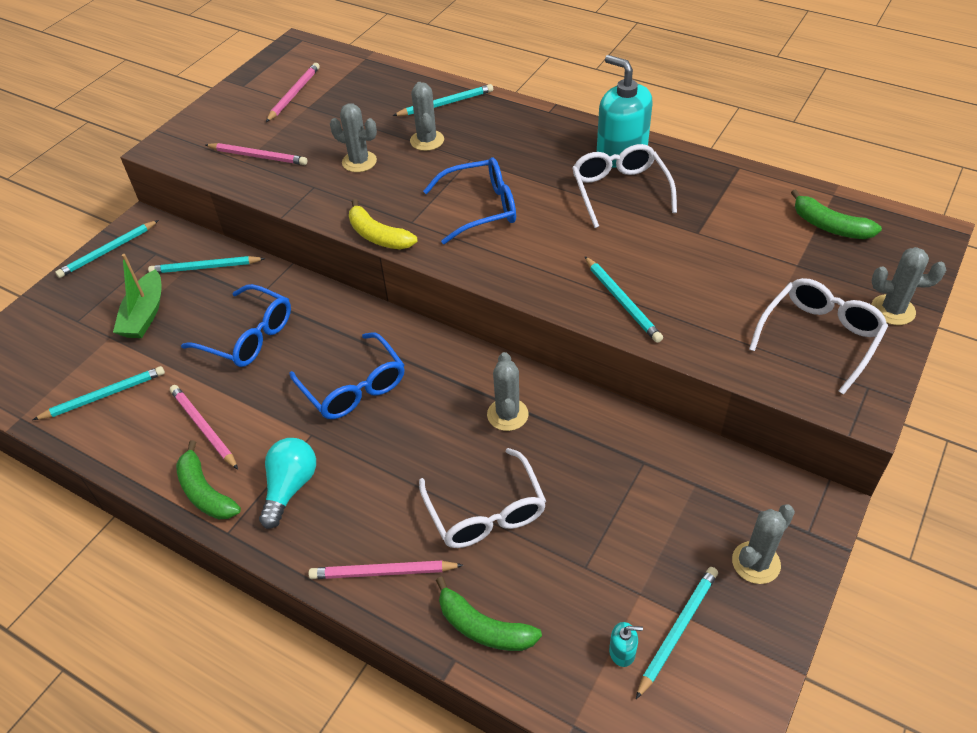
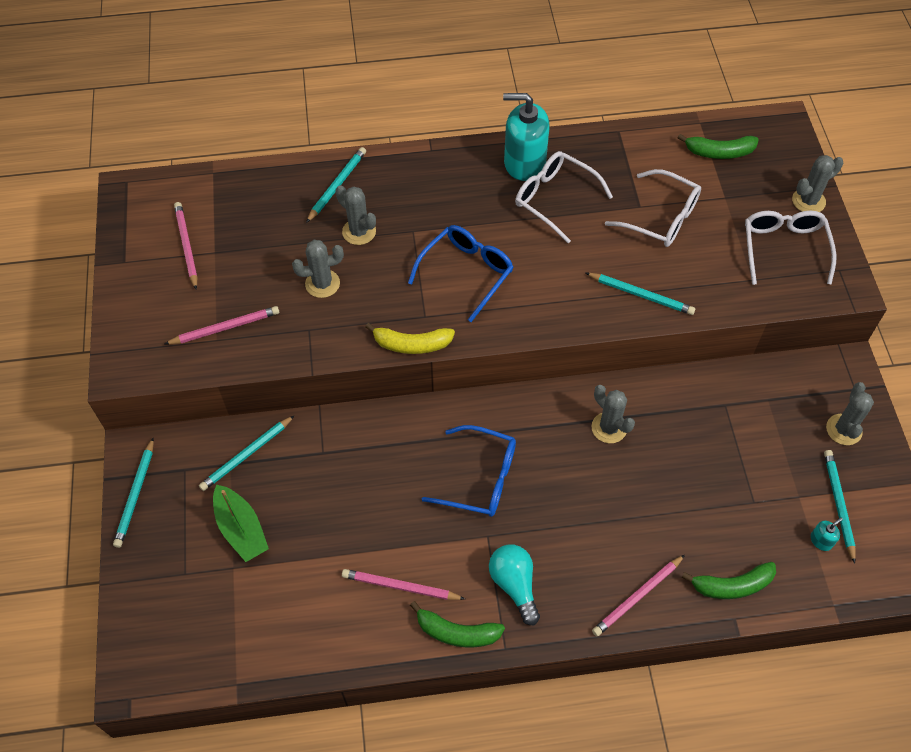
camera: 40 degrees left, 10 degrees up
(104, 396) = (288, 618): turquoise pencil -> none
(248, 336) = (353, 491): blue glasses -> none
(486, 512) = (661, 508): white glasses -> white glasses (661, 218)

